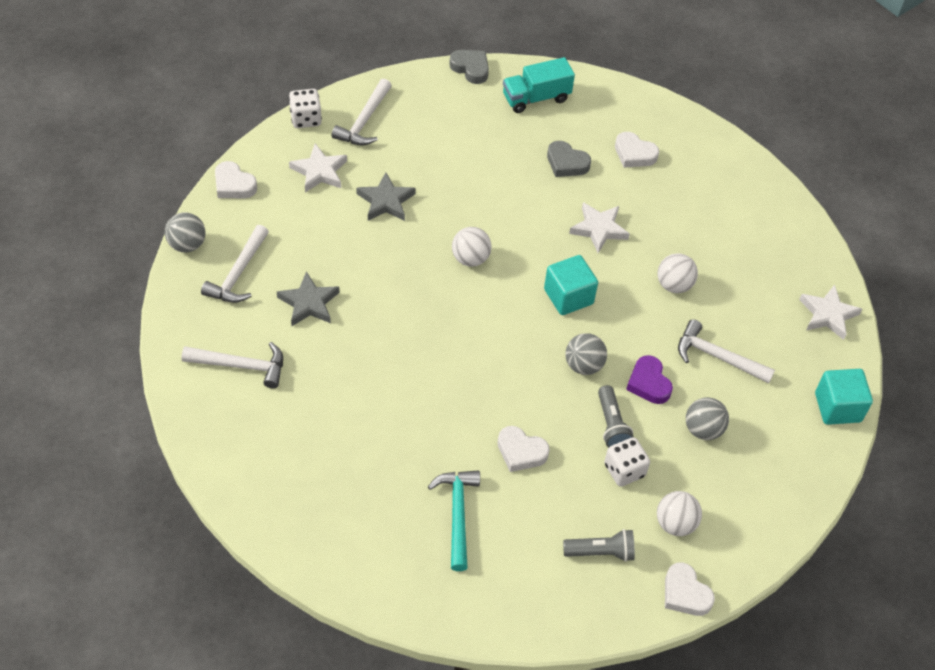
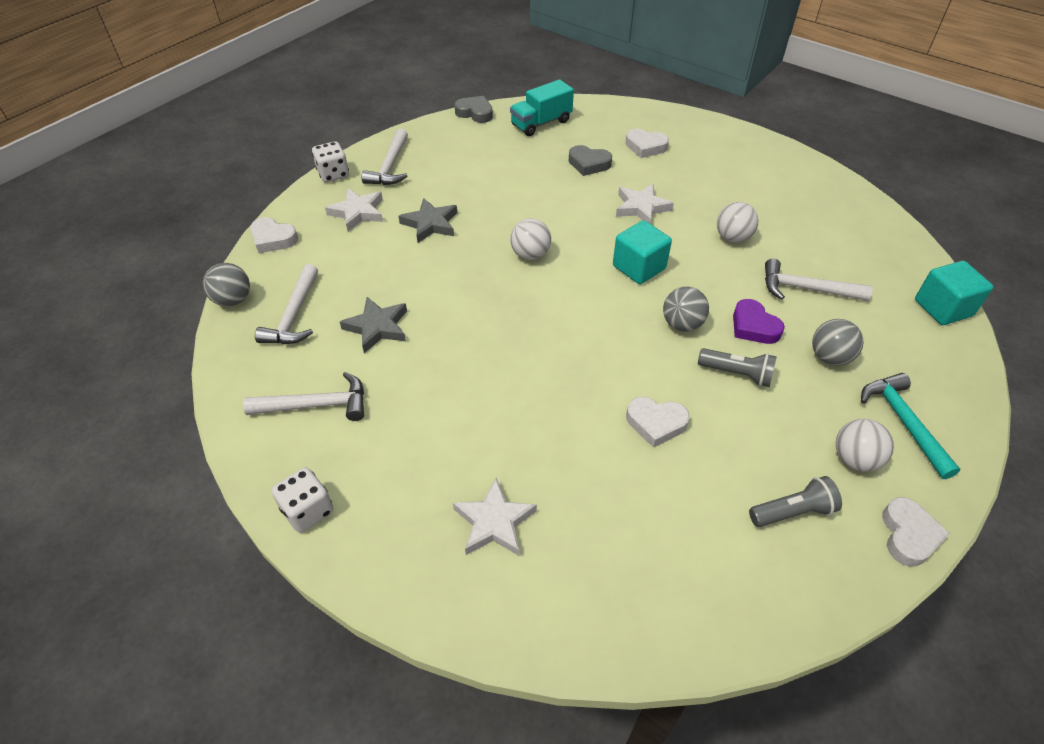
camera: 10 degrees left, 5 degrees down
(457, 515) = (614, 510): turquoise hammer -> turquoise hammer (904, 422)
(611, 425) = (737, 374): grey flashlight -> grey flashlight turned 45 degrees counterclockwise
(624, 470) = (772, 416): white dice -> white dice (308, 511)
(685, 593) = (908, 535): white heart -> white heart turned 120 degrees counterclockwise
(828, 314) = (883, 233): white star -> white star (494, 522)

